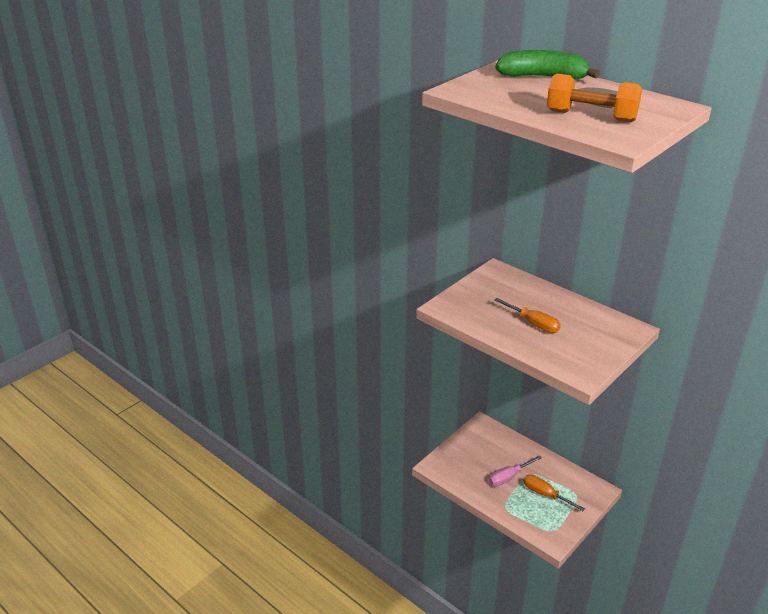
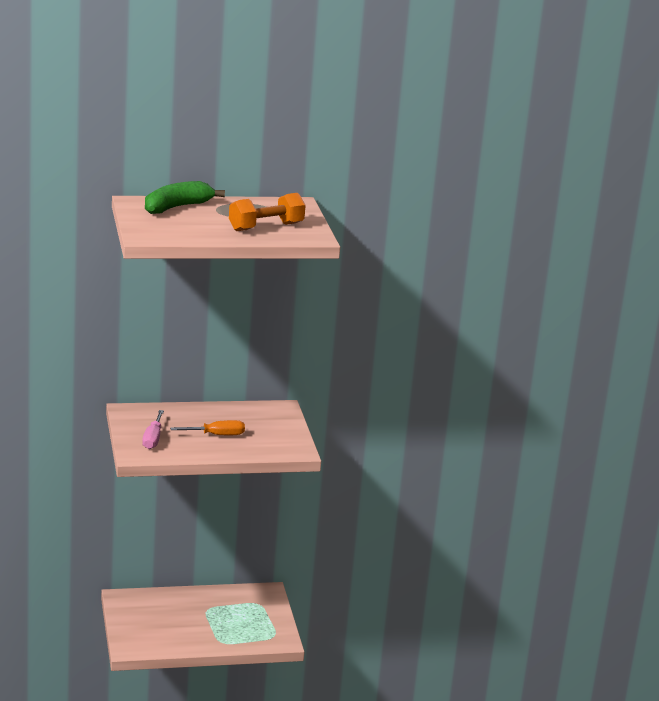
camera: 55 degrees left, 10 degrees down
(509, 477) = (195, 621): pink screwdriver -> pink screwdriver (153, 438)
(545, 495) = (237, 616): orange screwdriver -> none

